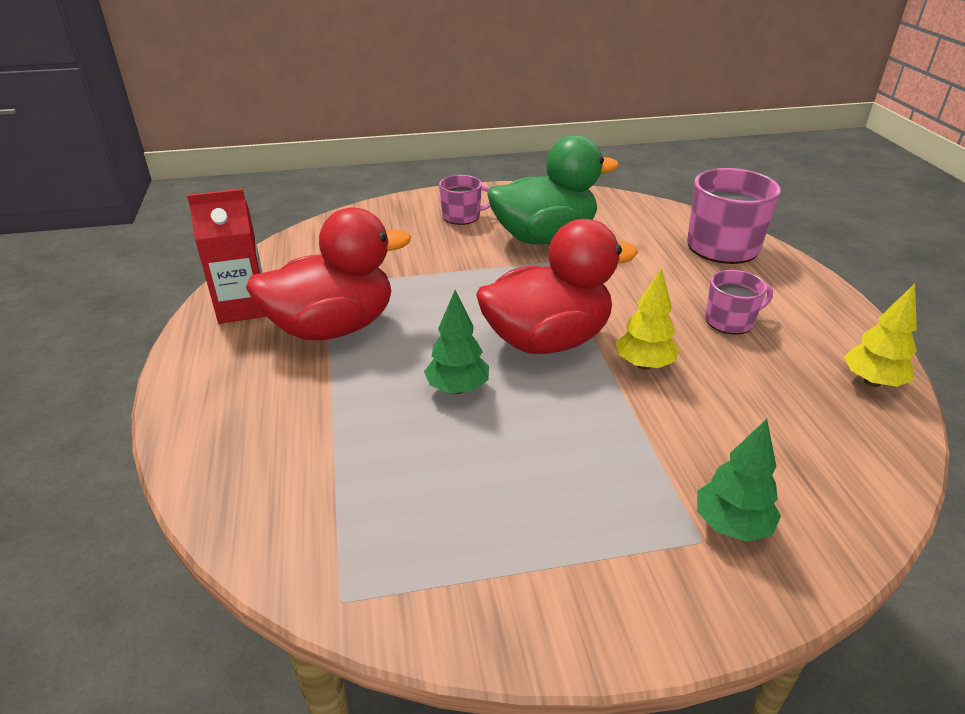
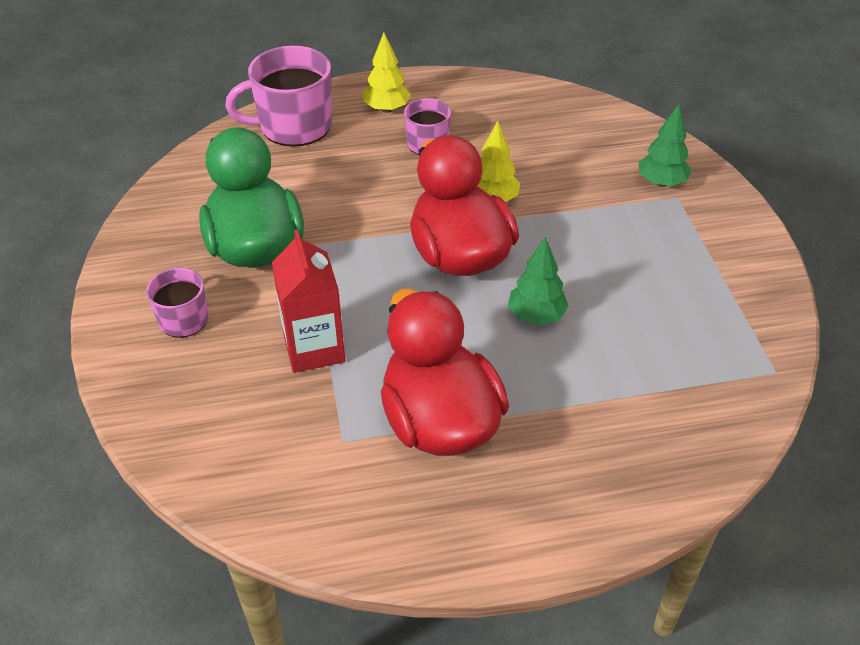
camera: 90 degrees left, 10 degrees up
(243, 307) = (395, 520): red carton -> red carton (314, 348)
(872, 382) = (506, 92): yellow tree -> yellow tree (386, 109)

